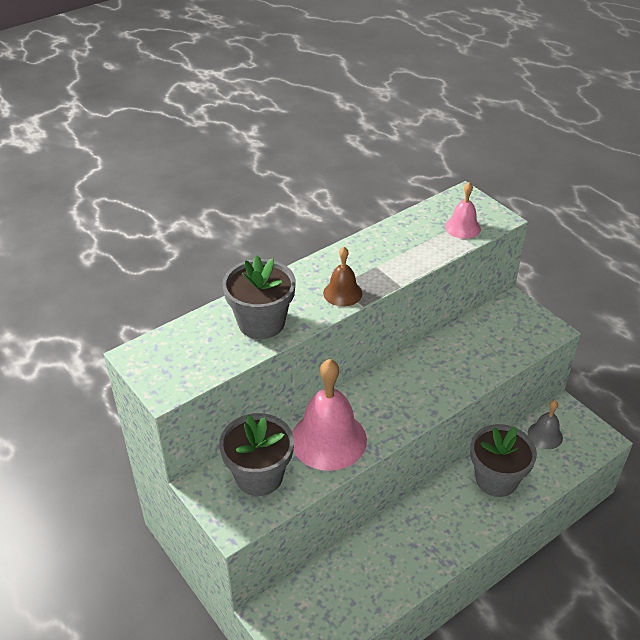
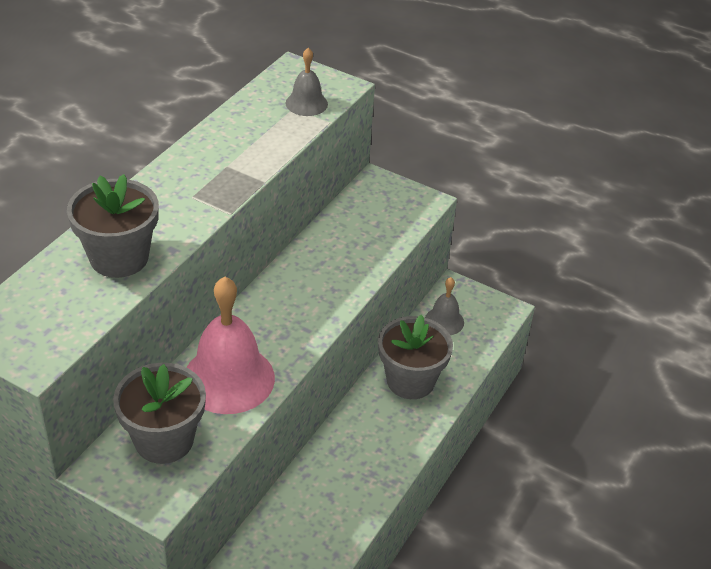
camera: 25 degrees left, 0 degrees up
(342, 293) = (201, 203): brown bell -> none
(462, 227) = (306, 103): pink bell -> grey bell

